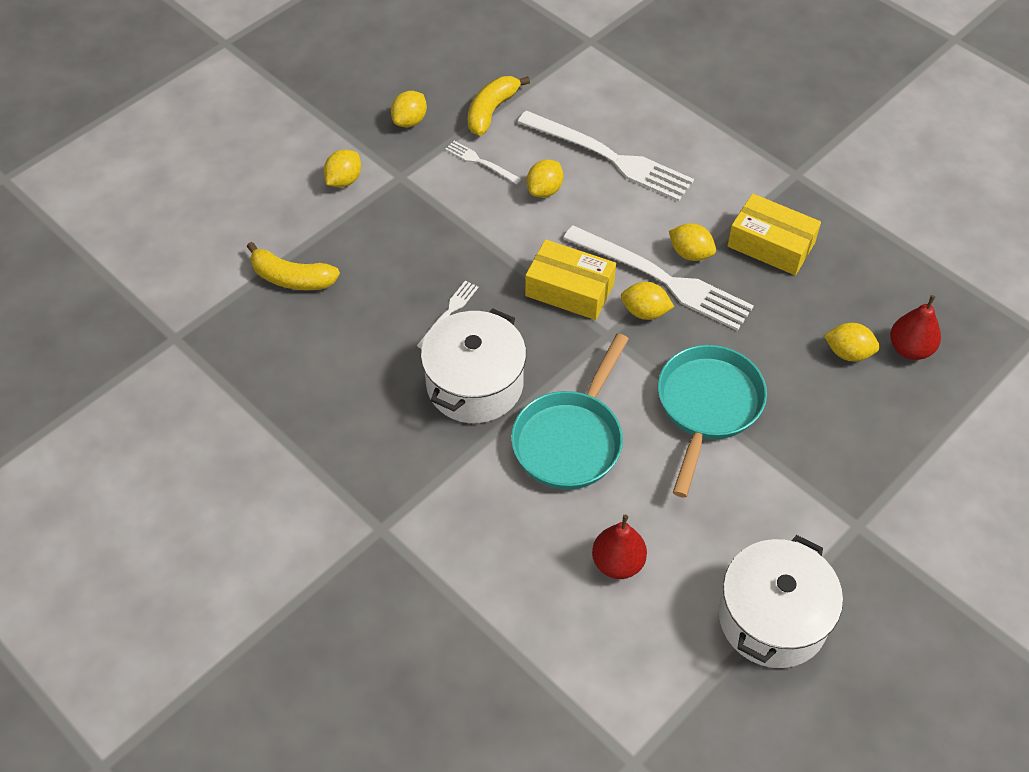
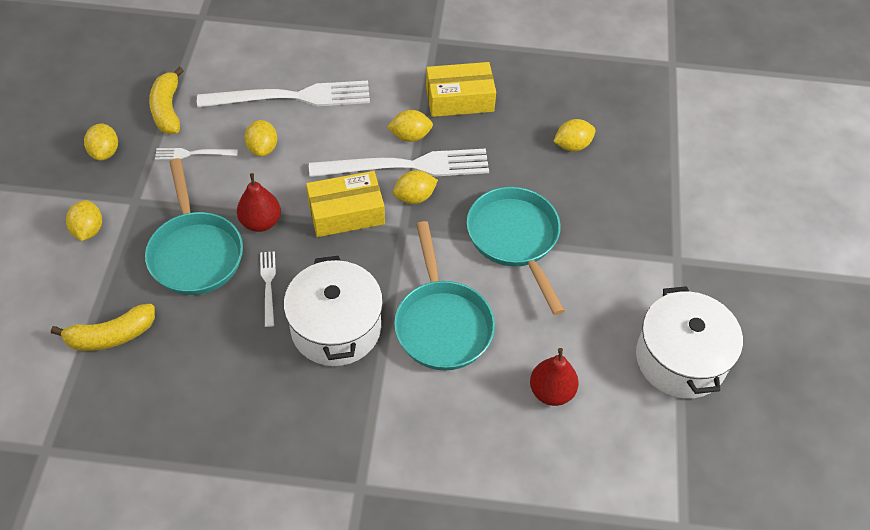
camera: 40 degrees left, 0 degrees up
(412, 249) = (195, 253): none -> turquoise pan
(910, 349) = (607, 120): red pear -> red pear (261, 222)

